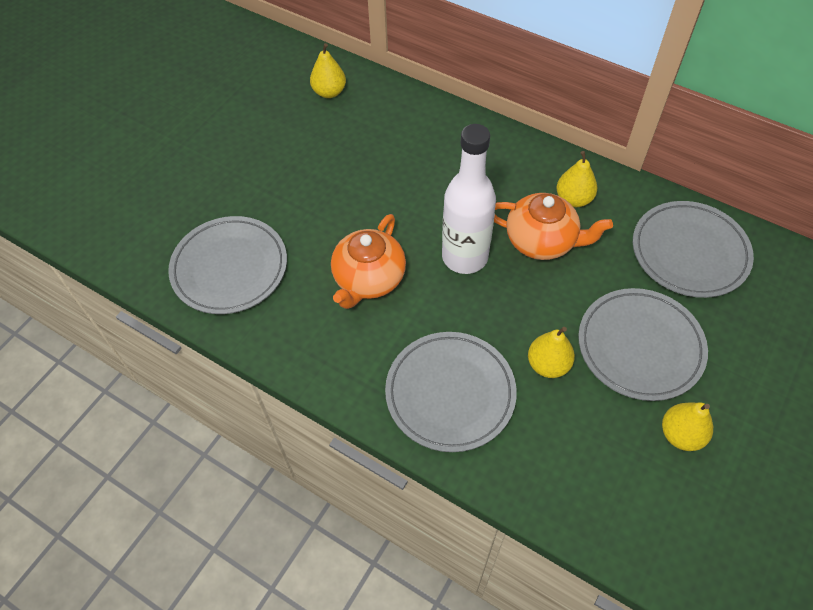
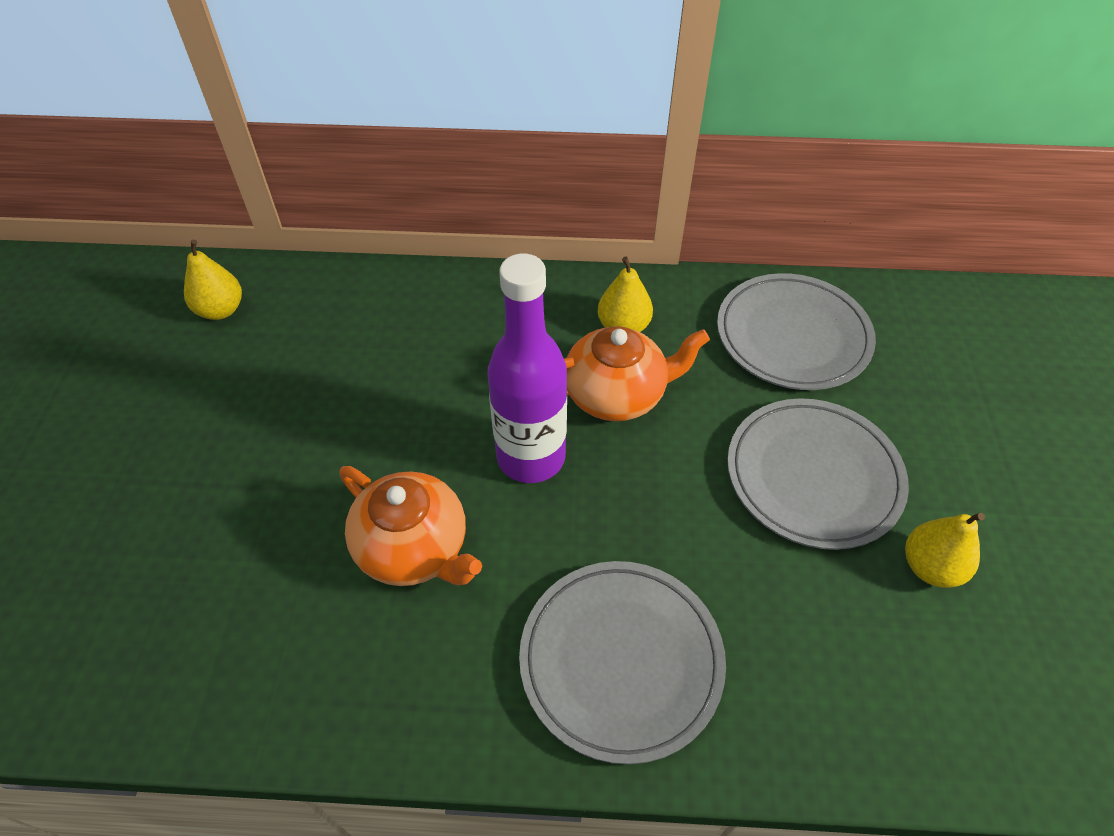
camera: 30 degrees left, 5 degrees down
(230, 268) = (185, 629): grey plate -> none
(368, 279) = (414, 548): orange teapot -> orange teapot turned 45 degrees counterclockwise
(464, 257) = (531, 457): white bottle -> purple bottle
(548, 365) = (722, 554): yellow pear -> none

